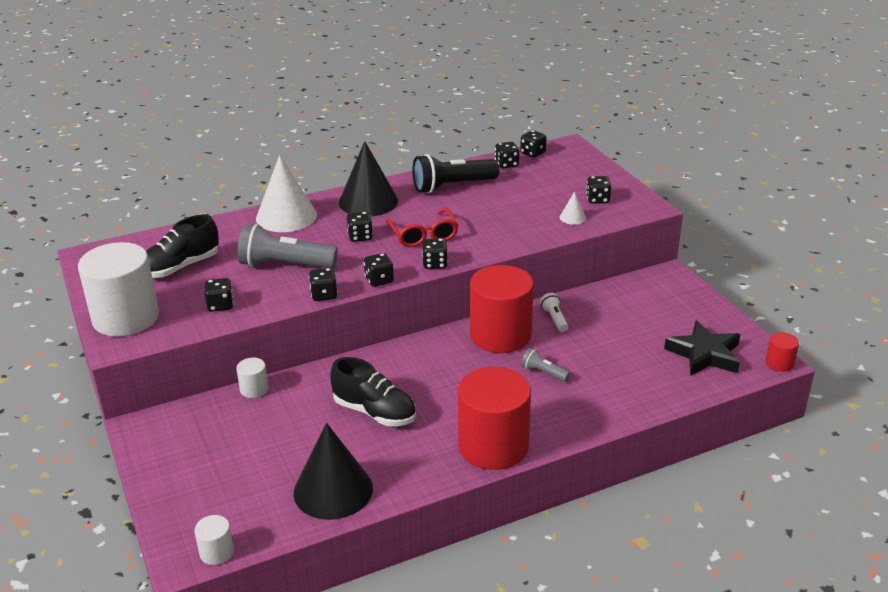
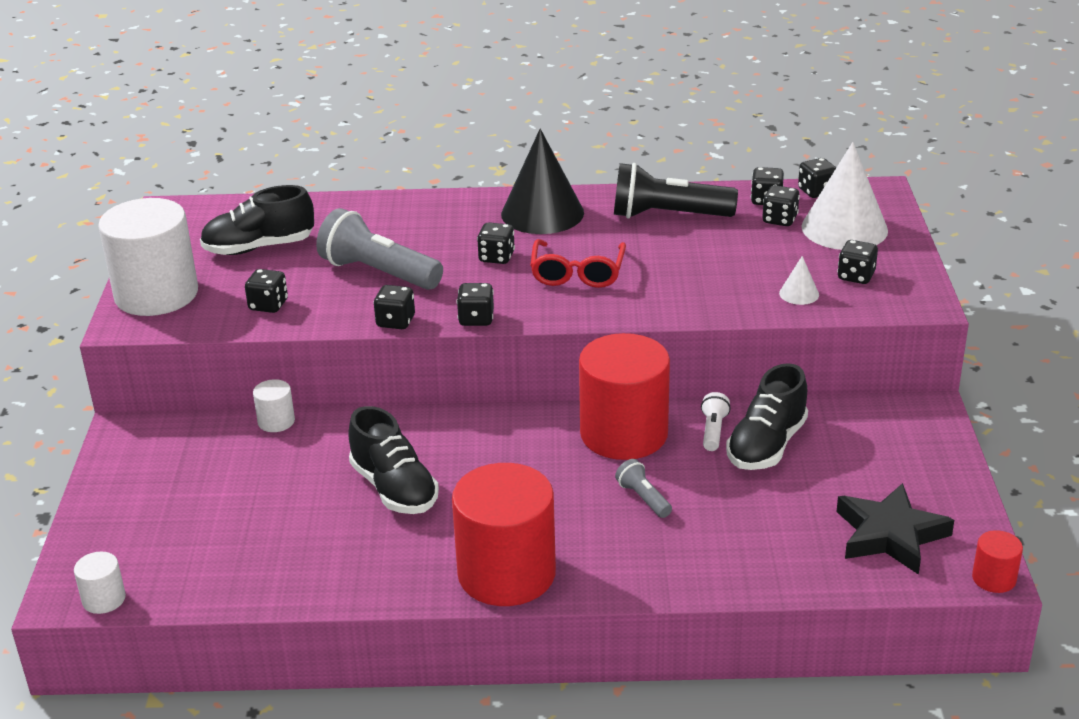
camera: 25 degrees right, 0 degrees up
(286, 216) = (427, 211): white cone -> white cone (844, 228)
(333, 490) = (278, 568): black cone -> none
(435, 264) = (562, 314): black dice -> black dice (779, 220)
(593, 319) = (766, 445): none -> black shoe

